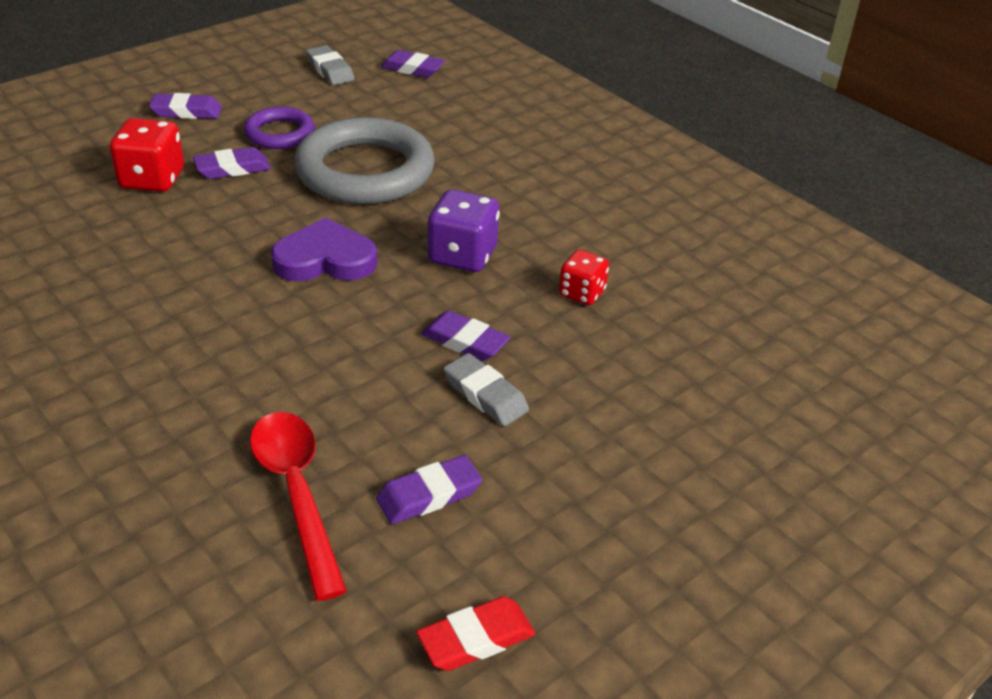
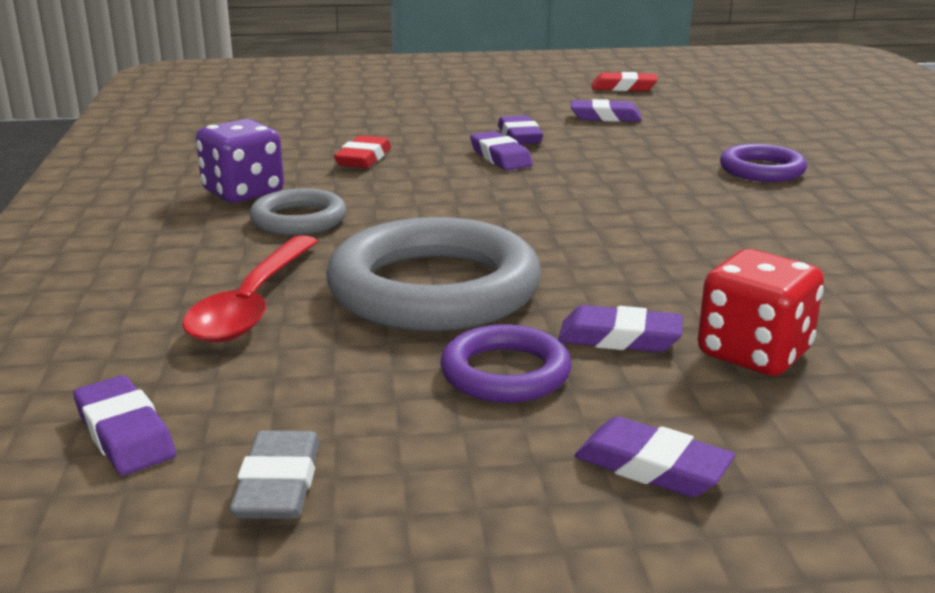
camera: 145 degrees left, 15 degrees down
(187, 413) = (762, 170): none -> purple ring
(296, 492) = (693, 131): red spoon -> red spoon (252, 304)
(325, 259) = (571, 223): purple heart -> none
(462, 256) = (428, 197): purple dice -> purple dice (243, 193)
(485, 395) = (519, 136): grey eraser -> purple eraser
(522, 201) = (299, 219): none -> grey ring
(582, 293) = (363, 158): red dice -> red eraser

